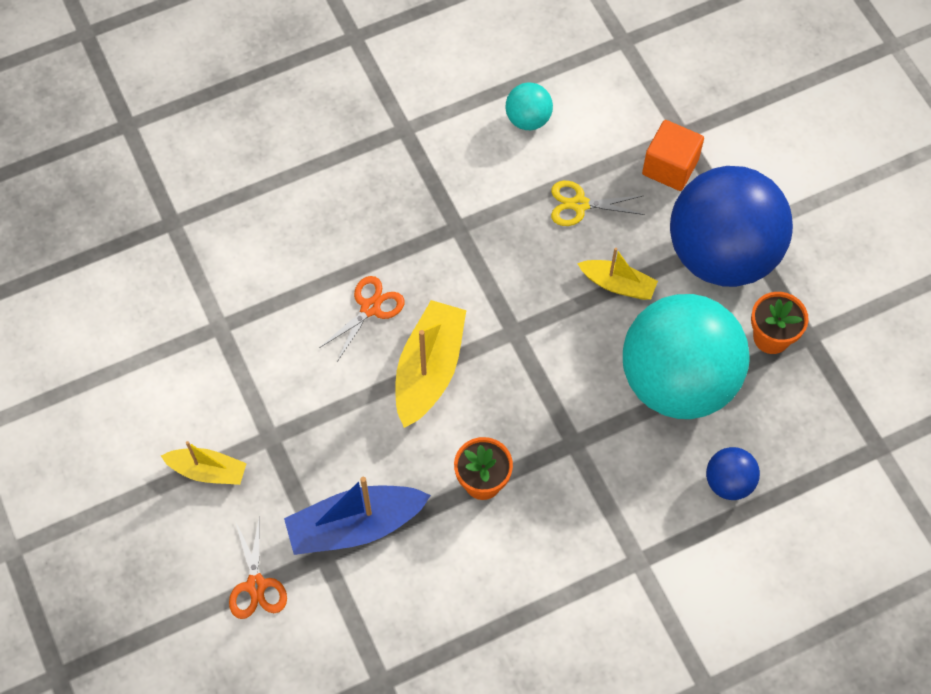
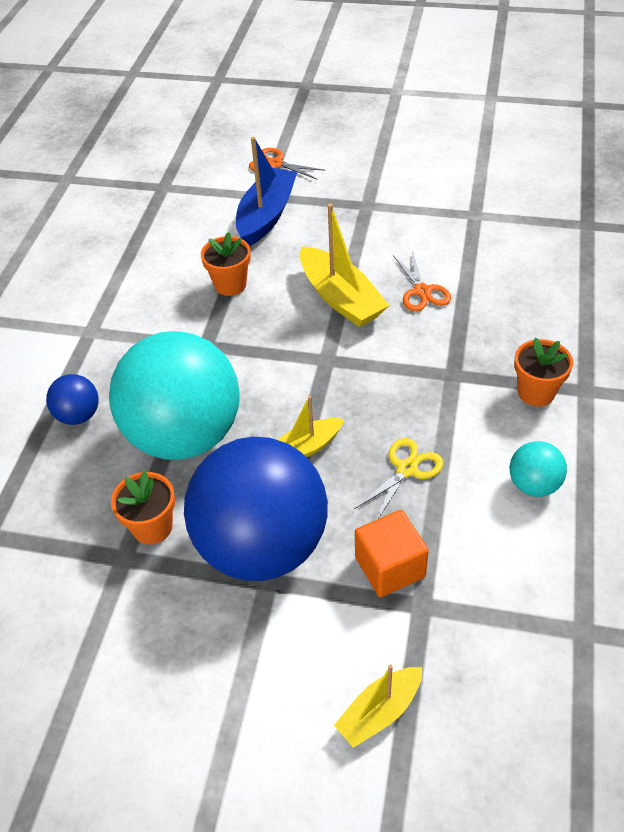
camera: 130 degrees right, 15 degrees down
(208, 471) = (370, 172): yellow boat -> yellow boat (379, 711)
(432, 160) = (536, 392): none -> orange flower pot

